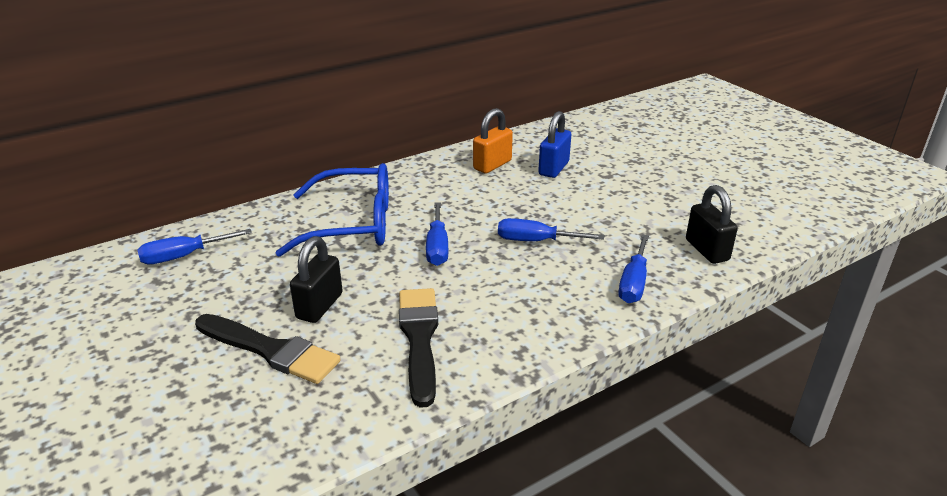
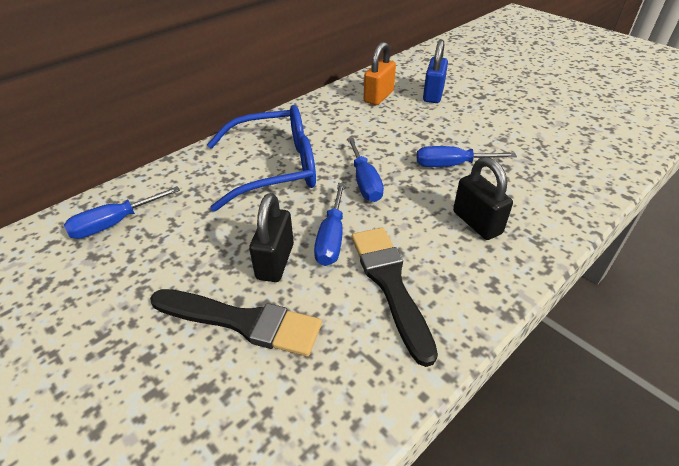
camera: 10 degrees left, 10 degrees up
(633, 283) = (558, 196): blue screwdriver -> blue screwdriver (331, 238)
(707, 250) = (601, 156): black padlock -> black padlock (477, 223)

